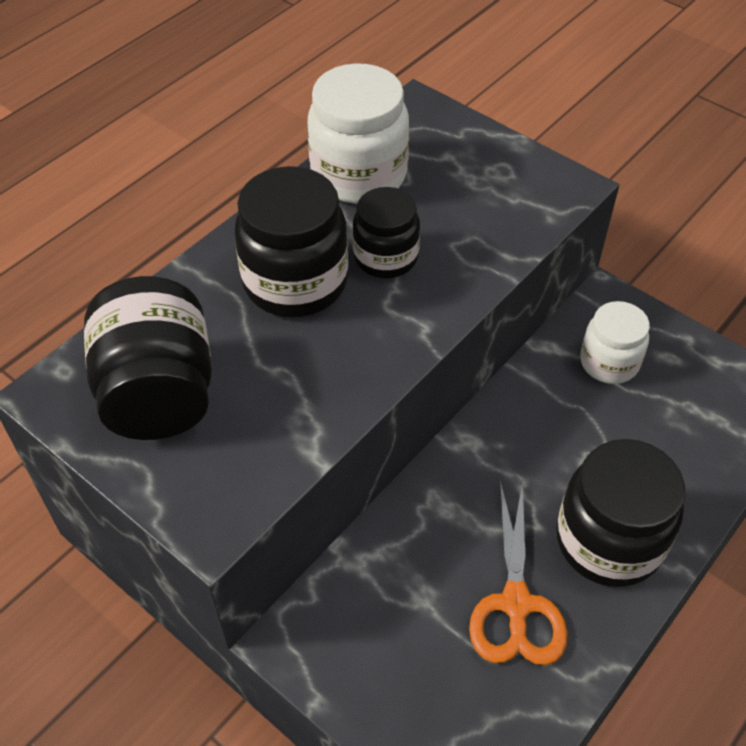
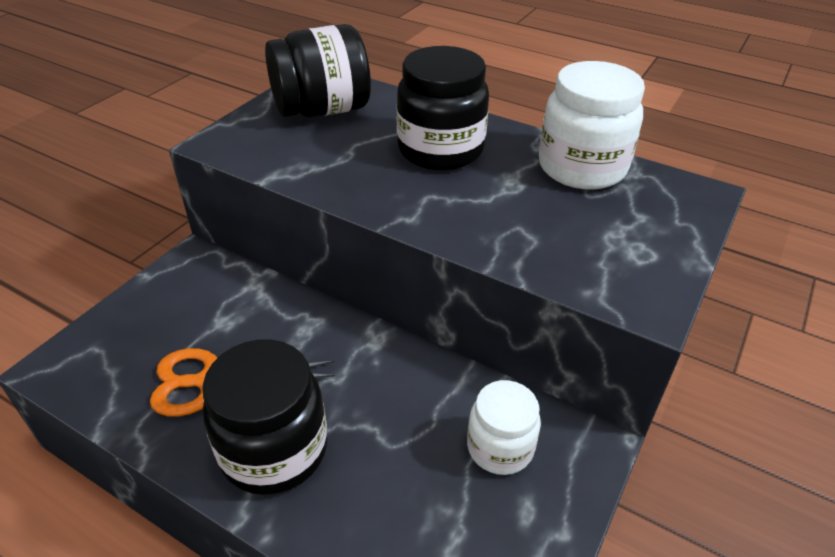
camera: 80 degrees right, 10 degrees down
(385, 257) = (485, 190): black jar -> none

